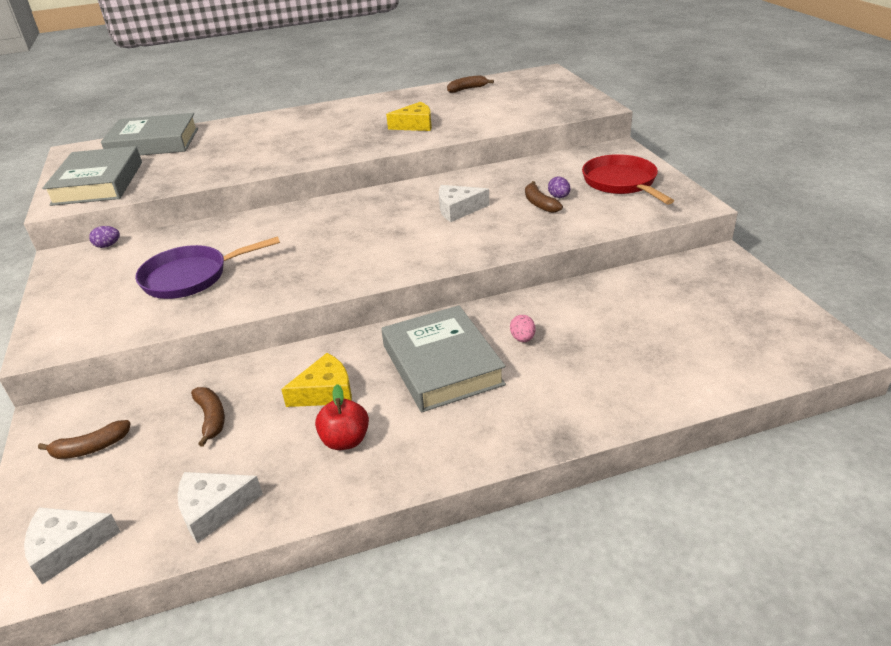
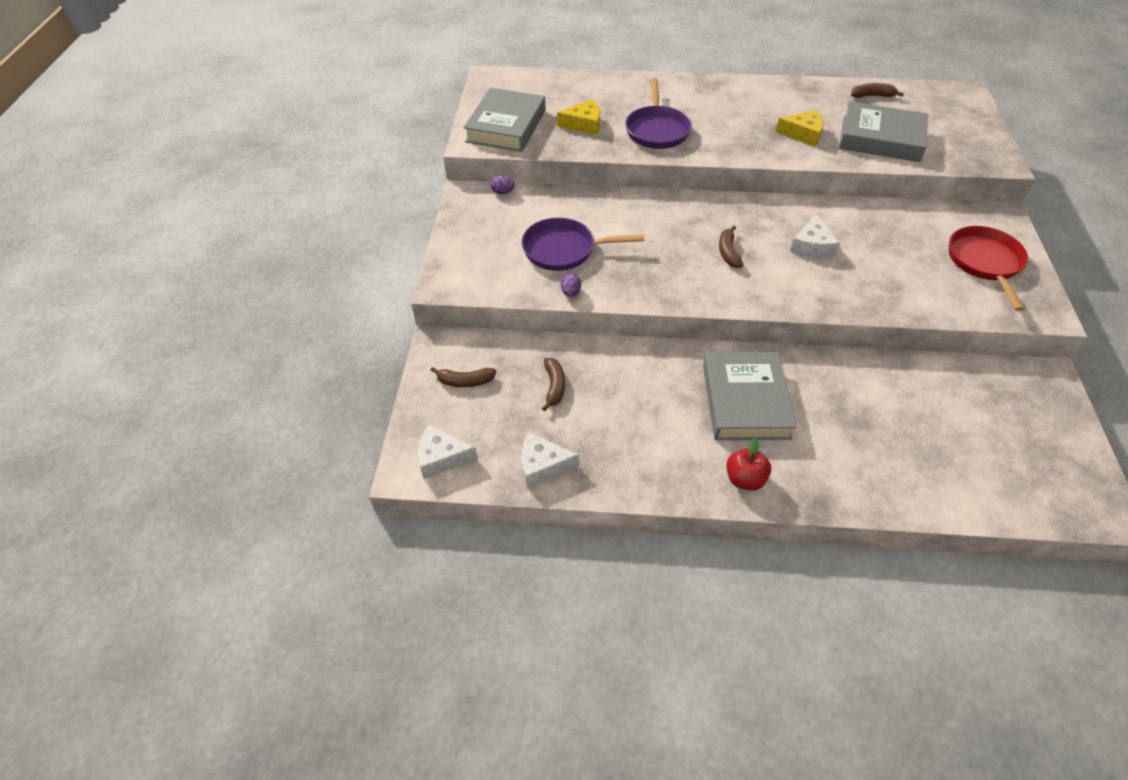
camera: 20 degrees right, 15 degrees up
(154, 143) = (558, 87): grey book -> grey book (880, 138)
(268, 152) = (657, 130): none -> purple pan
(325, 392) = (645, 393): yellow cheese -> yellow cheese (584, 124)
(345, 440) = (649, 443): red apple -> red apple (744, 479)
(458, 209) = (812, 246): white cheese -> white cheese turned 90 degrees counterclockwise
(522, 339) = (822, 399): pink egg -> none
(539, 204) = (892, 264): brown banana -> brown banana (728, 252)
(559, 197) = (914, 261): purple egg -> purple egg (571, 293)

